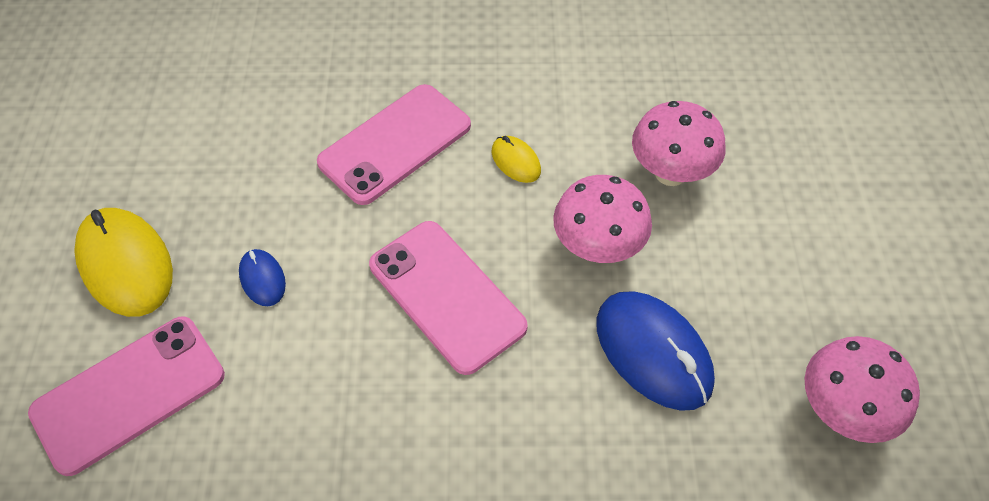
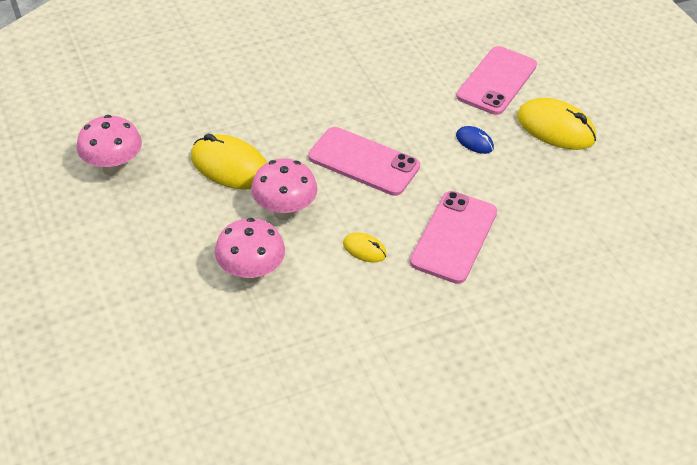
camera: 155 degrees right, 10 degrees down
(653, 352) = (230, 166): blue mouse -> yellow mouse

